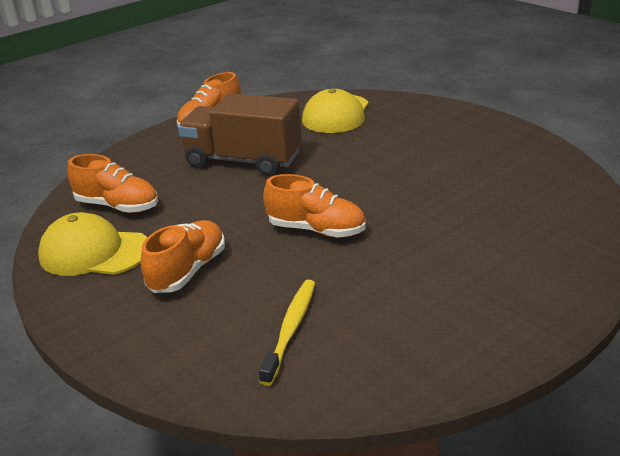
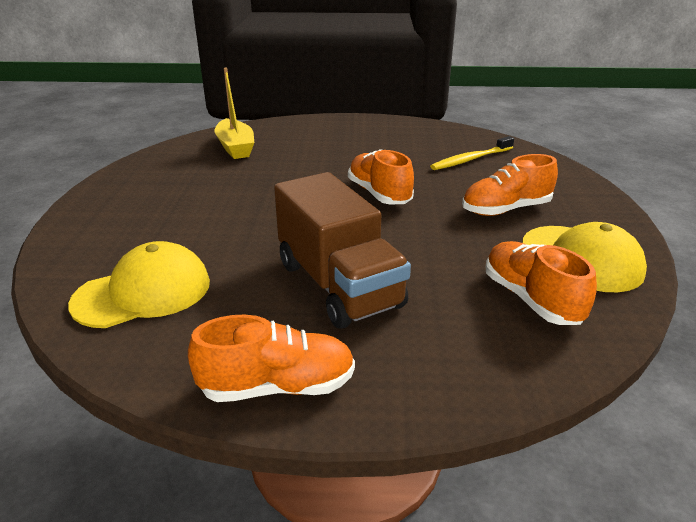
camera: 140 degrees left, 0 degrees up
(537, 208) = (235, 147): none -> yellow boat

